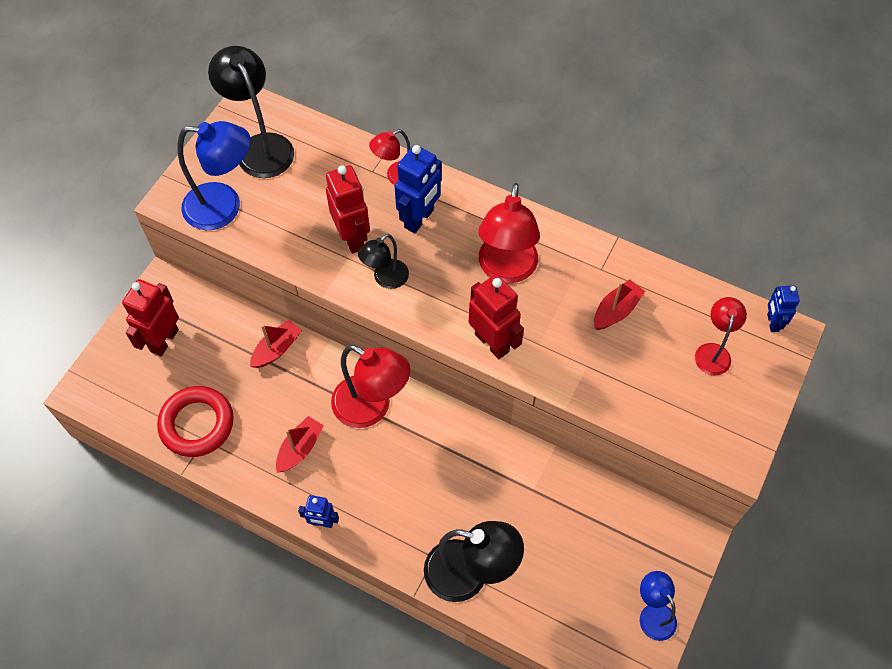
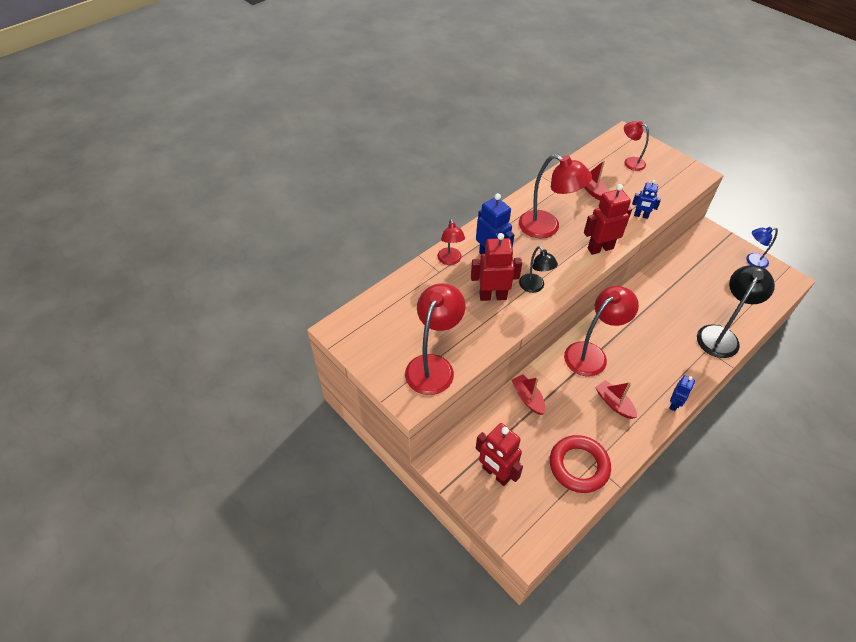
camera: 70 degrees left, 10 degrees down
(224, 207) = (433, 366): blue lamp -> red lamp
(260, 146) = (385, 330): black lamp -> none
(772, 322) = (616, 137): blue robot -> blue robot (641, 216)

